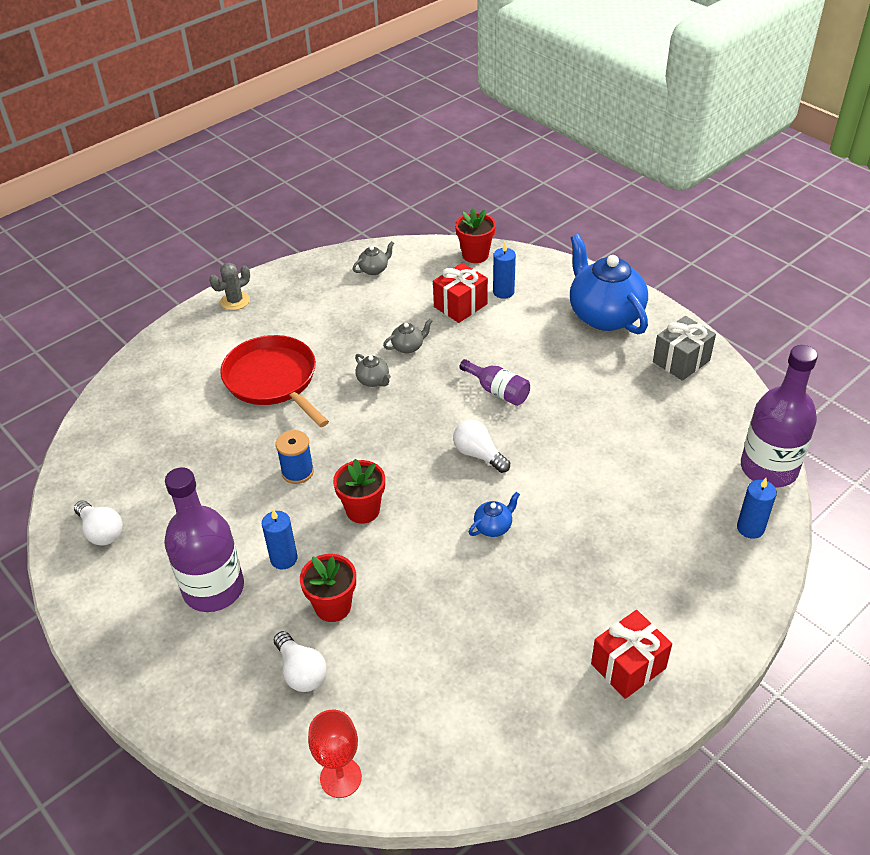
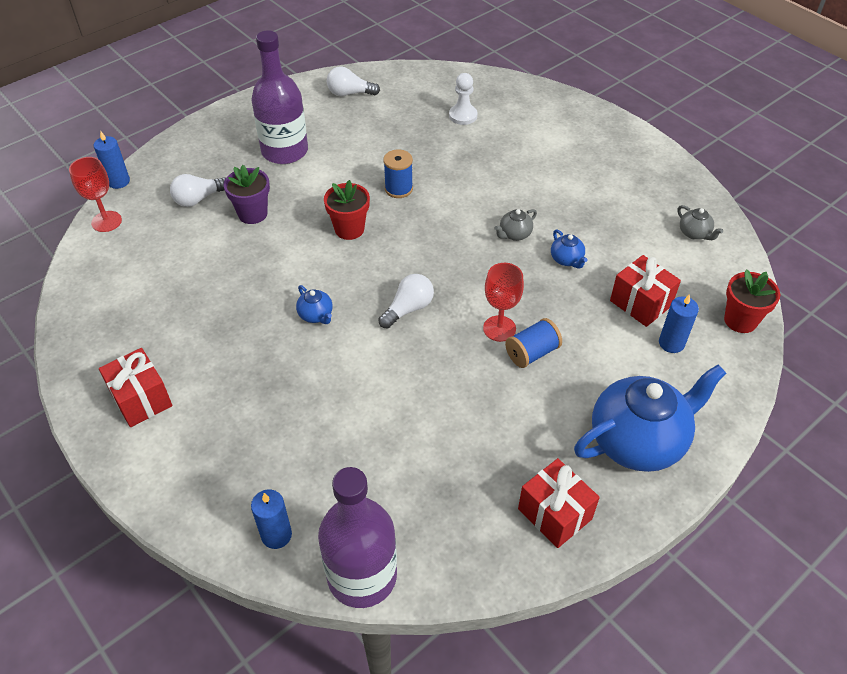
camera: 90 degrees right, 5 degrees up
(101, 531) = (349, 93): white light bulb -> white light bulb turned 45 degrees clockwise
(172, 422) = (463, 116): none -> white pawn
(235, 301) = (626, 139): grey cactus -> none
(273, 380) = (514, 169): red pan -> none
(284, 558) = (306, 185): blue candle -> blue candle (118, 181)
(333, 606) = (252, 214): red flower pot -> purple flower pot
(408, 347) = (567, 260): grey teapot -> blue teapot
(498, 391) = (499, 328): purple bottle -> red goblet
(524, 371) = (532, 353): none -> blue spool
(681, 361) = (555, 514): grey gift -> red gift

